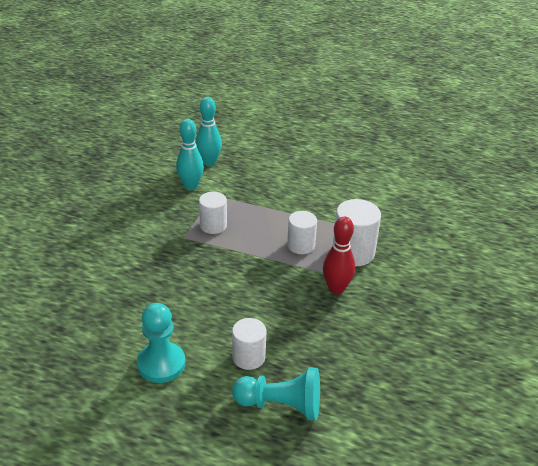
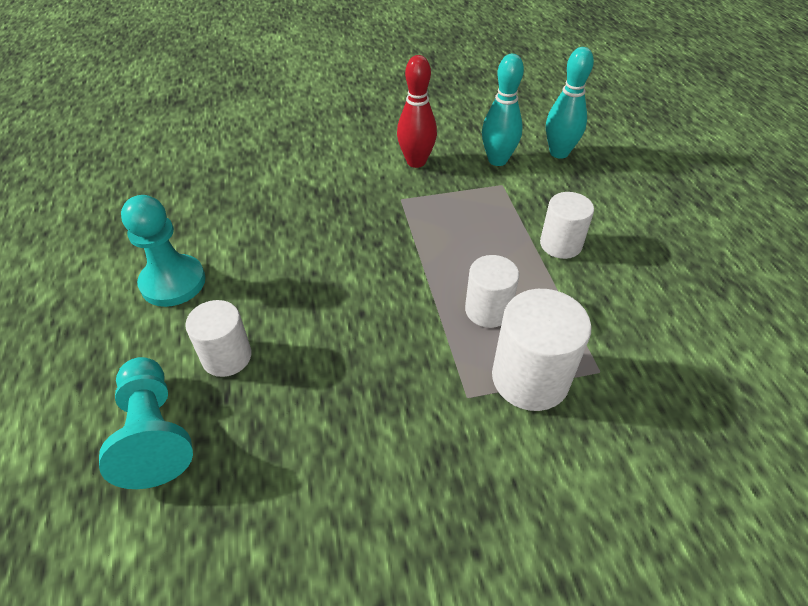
camera: 60 degrees right, 10 degrees up
(213, 225) = (445, 211): white cylinder -> white cylinder (560, 244)
(336, 289) = (430, 393): red bowling pin -> red bowling pin (416, 162)

